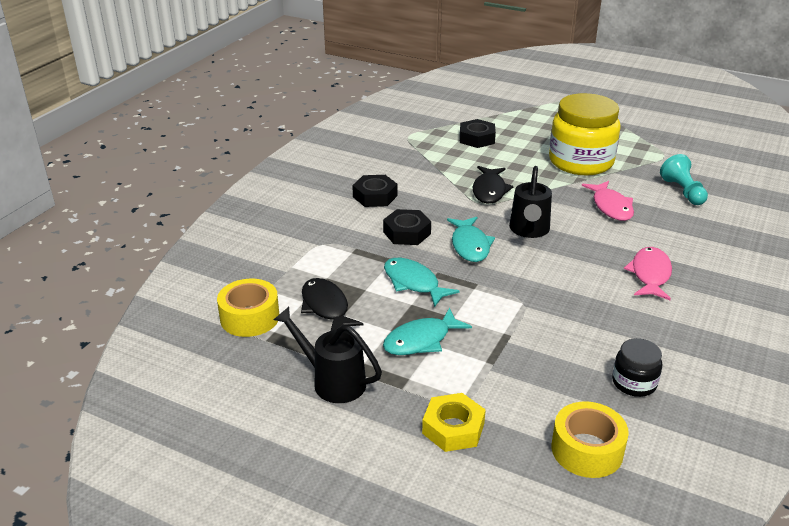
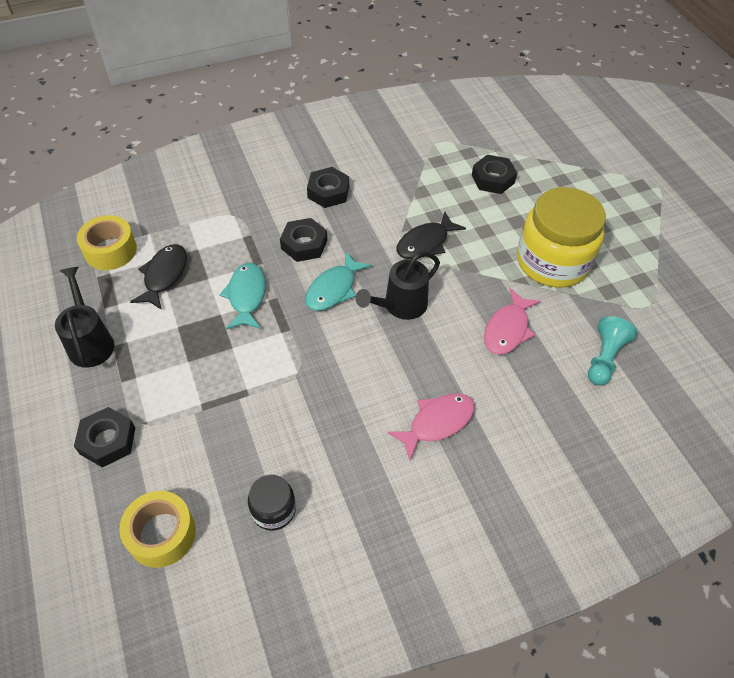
camera: 40 degrees right, 20 degrees up
(421, 340) = (184, 351): turquoise fish -> none
(453, 428) = (107, 440): yellow nut -> black nut

